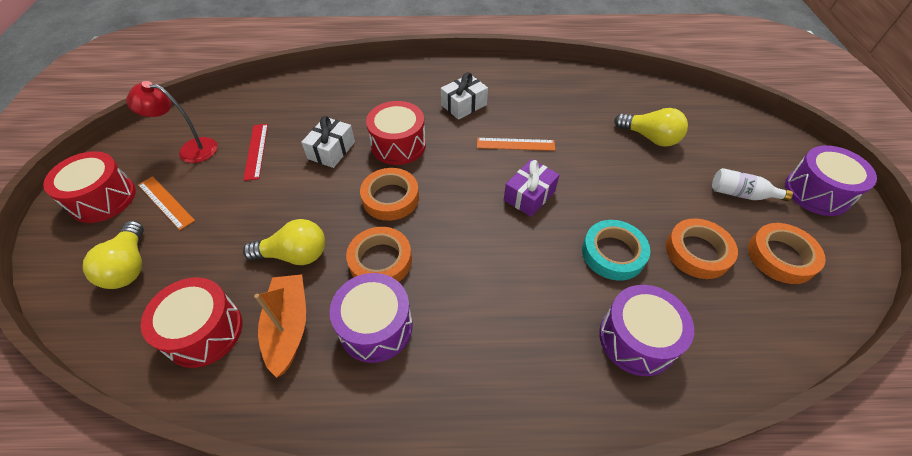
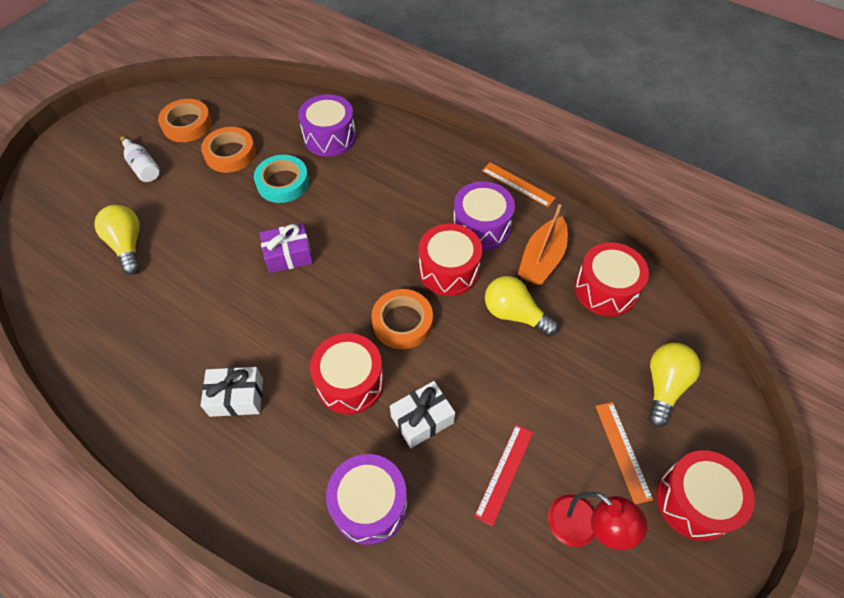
camera: 145 degrees left, 5 degrees up
(380, 260) = (448, 270): orange tape -> red drum
(515, 144) = (243, 311): orange ruler -> orange ruler (518, 184)
(816, 192) = (95, 139): purple drum -> purple drum (369, 504)

